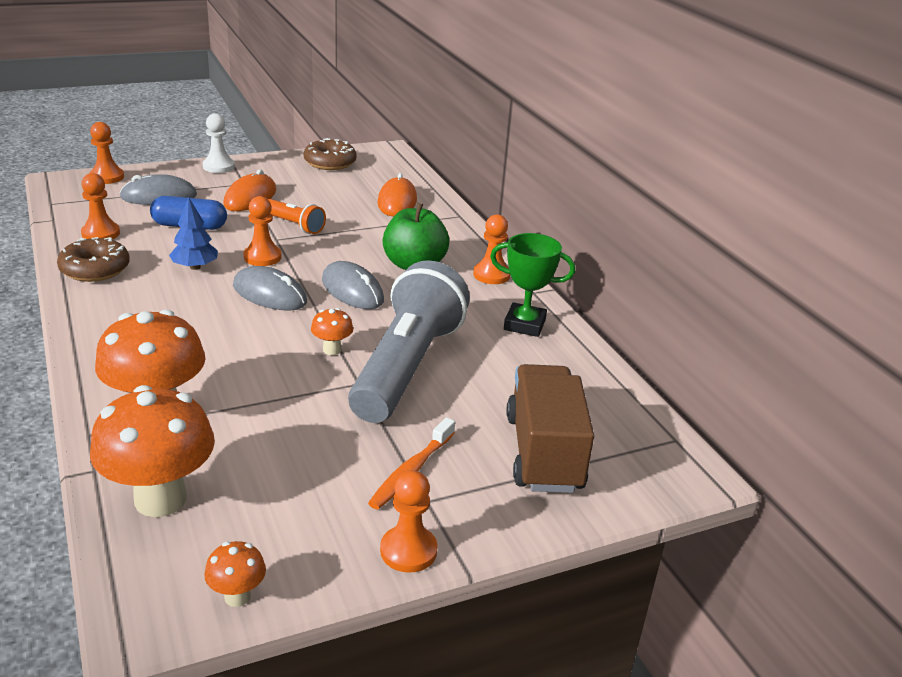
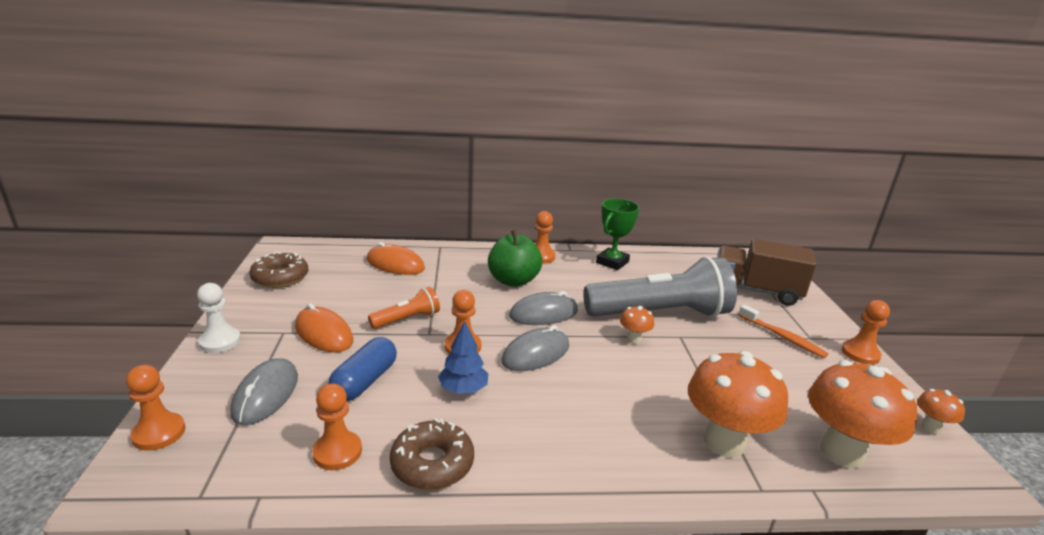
camera: 70 degrees left, 5 degrees down
(406, 366) = (660, 314): grey flashlight -> grey flashlight turned 135 degrees clockwise

